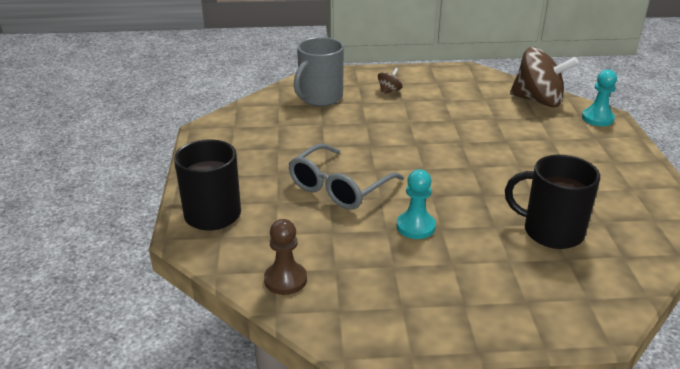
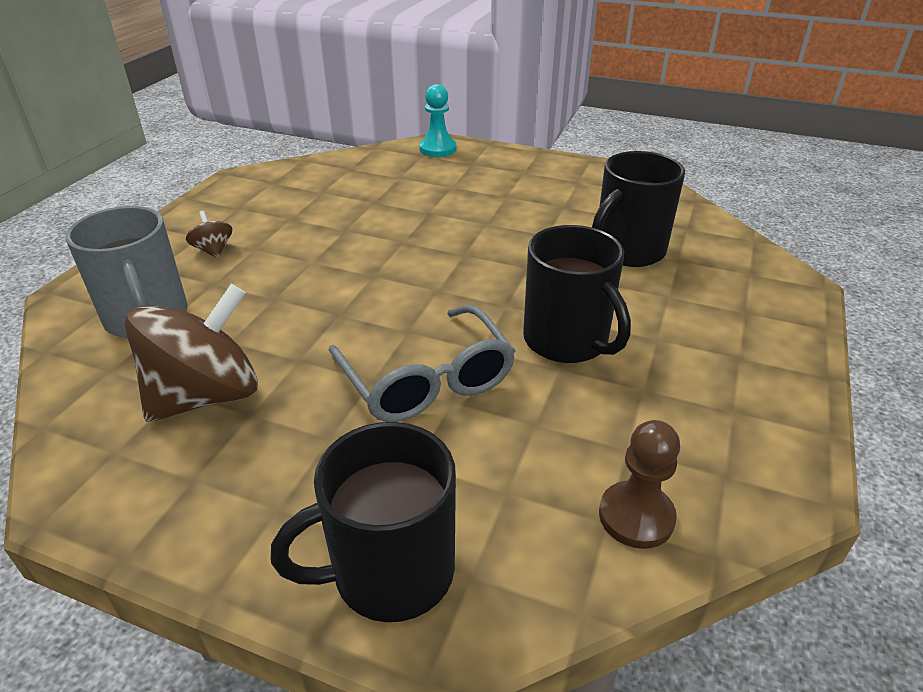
camera: 65 degrees left, 5 degrees up
(415, 227) = (567, 341): turquoise pawn -> black mug
(538, 100) = (366, 164): brown spinning top -> brown spinning top (206, 395)

